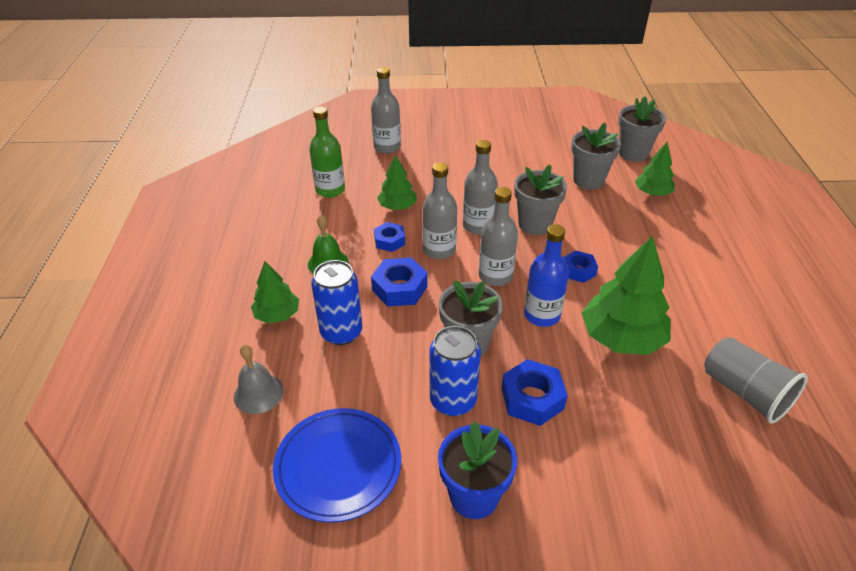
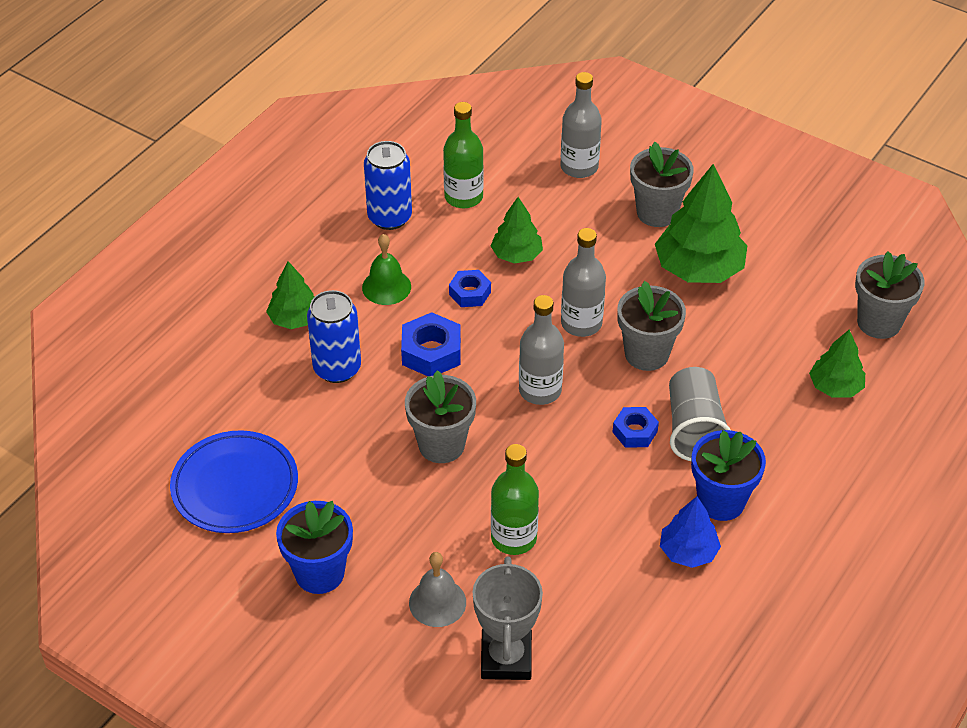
camera: 35 degrees right, 5 degrees up
(258, 393) = (221, 387): grey bell -> grey bell (437, 602)
(439, 250) = (511, 330): grey bottle -> none
(453, 401) = (377, 488): blue can -> blue can (389, 217)
(532, 398) = (449, 527): blue nut -> none
(542, 315) = (543, 456): blue bottle -> none
(582, 380) = (514, 538): none -> green bottle
(588, 180) = (775, 330): grey flower pot -> grey flower pot (657, 212)
(621, 338) = (598, 523): green tree -> green tree (699, 268)
(672, 284) = (721, 501): none -> blue flower pot
(673, 472) = (506, 658): none -> grey trophy
(691, 324) = (688, 551): none -> blue tree
(745, 393) = (658, 640): grey cup -> grey cup (694, 429)

